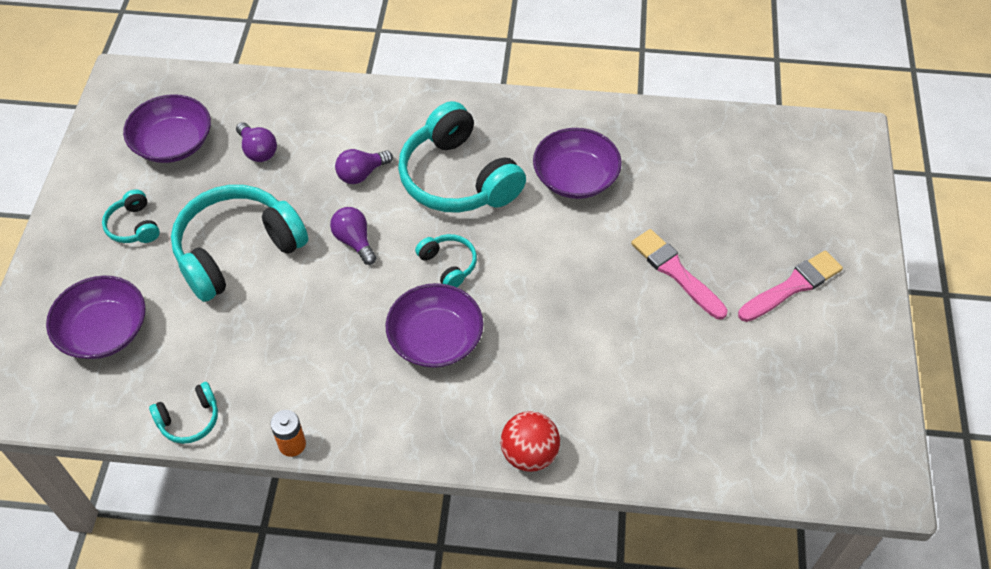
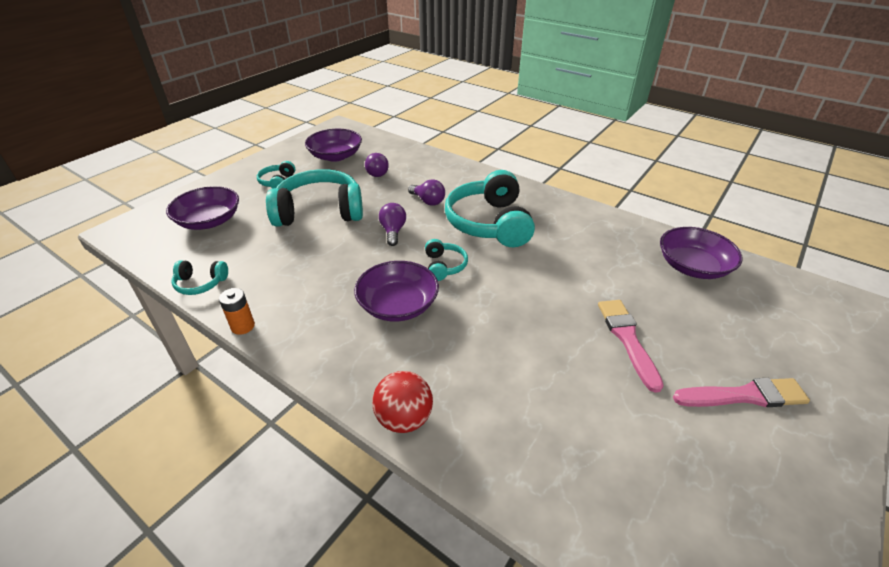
camera: 30 degrees right, 15 degrees down
(361, 174) = (428, 201): purple light bulb -> purple light bulb turned 135 degrees counterclockwise
(575, 177) = (577, 250): purple bowl -> purple bowl (692, 266)

